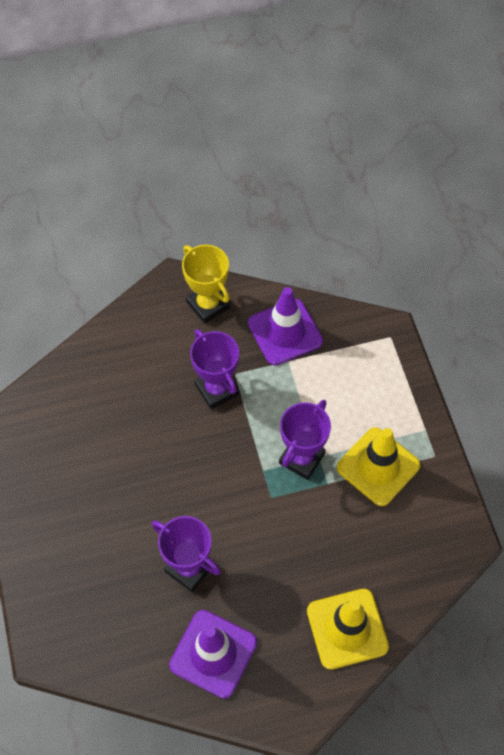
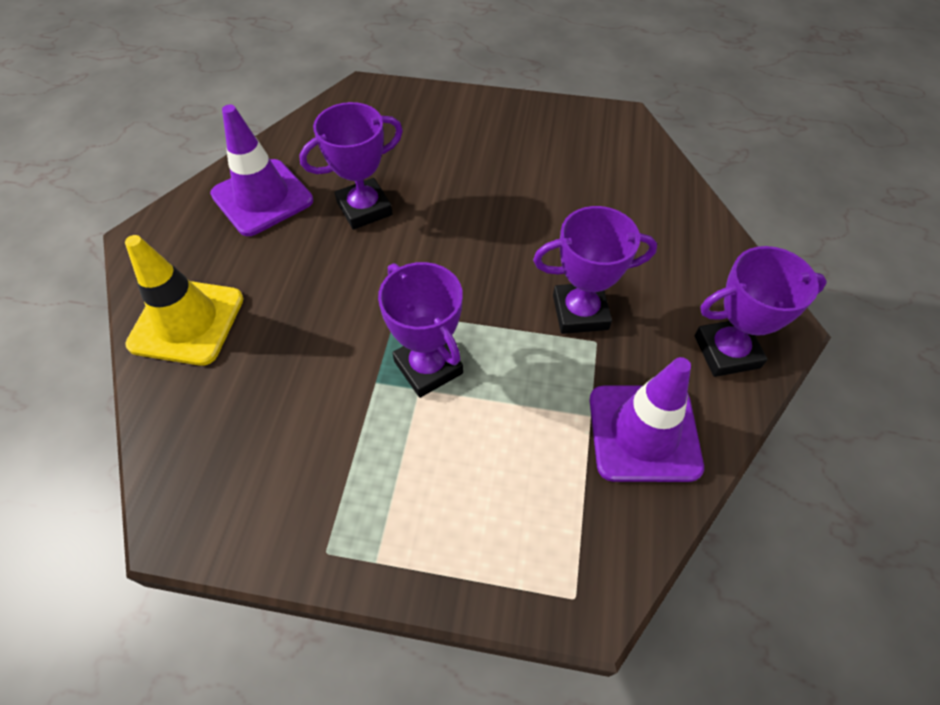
camera: 115 degrees right, 5 degrees down
(208, 305) = (726, 352): yellow trophy -> purple trophy
(378, 466) = (359, 458): yellow traffic cone -> none

